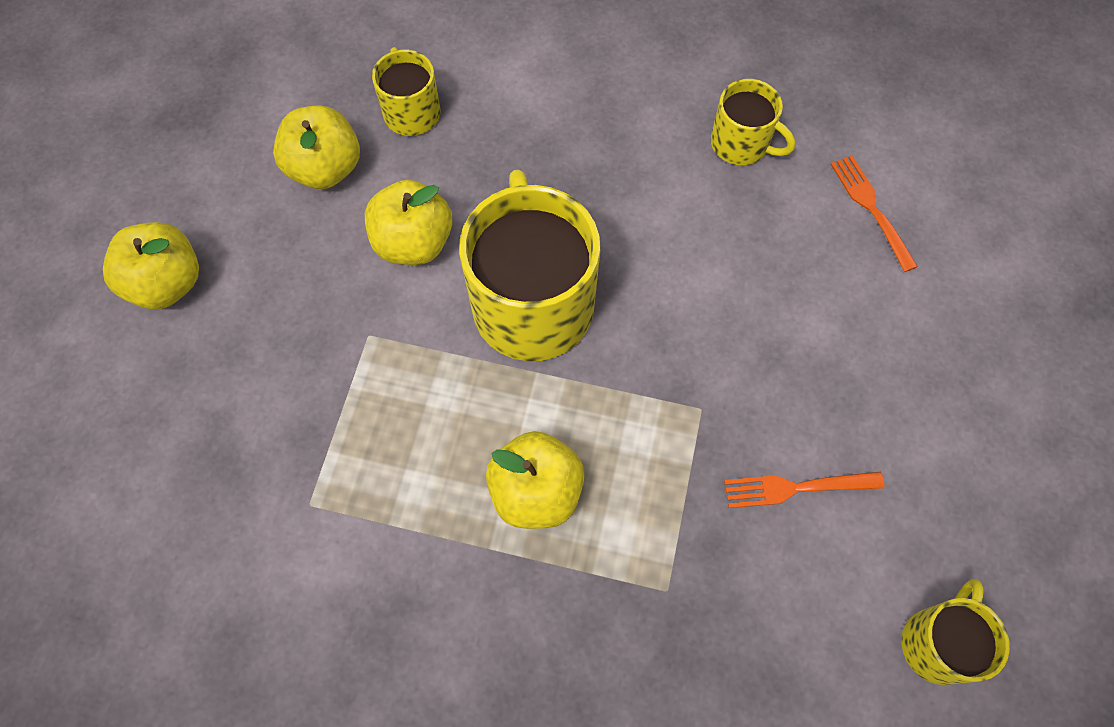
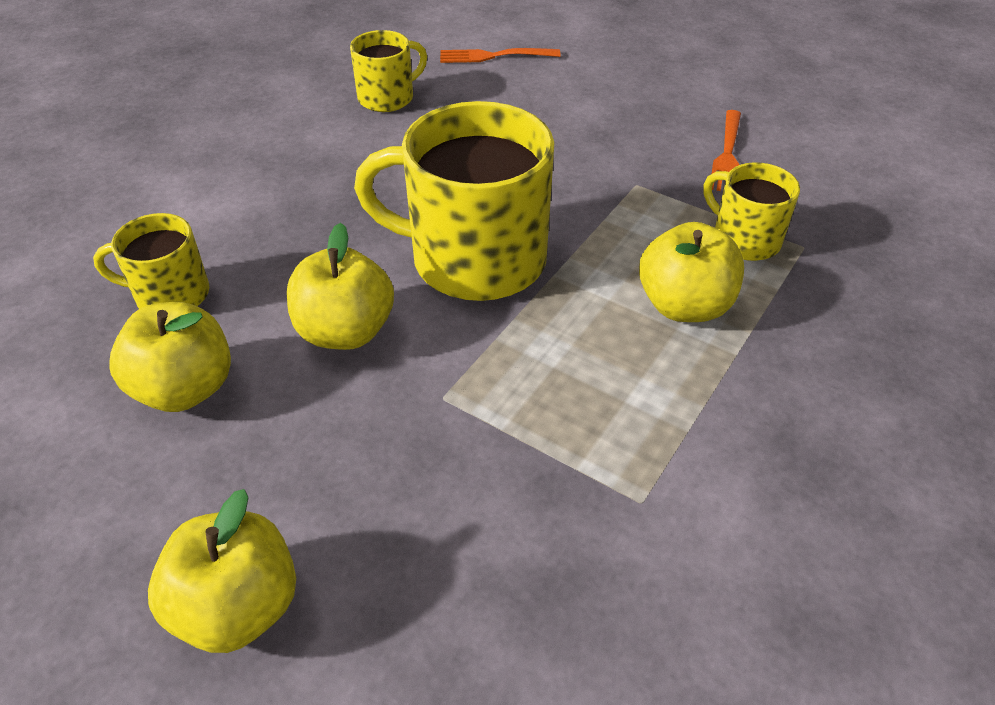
camera: 70 degrees left, 20 degrees down
(937, 643) = (869, 125): yellow mug -> yellow mug (744, 239)

